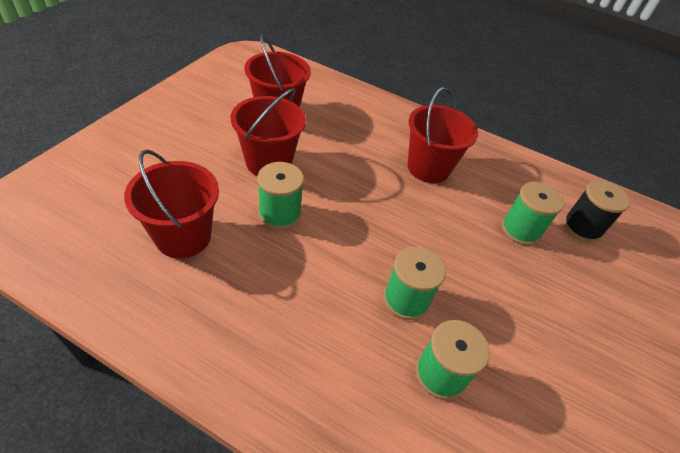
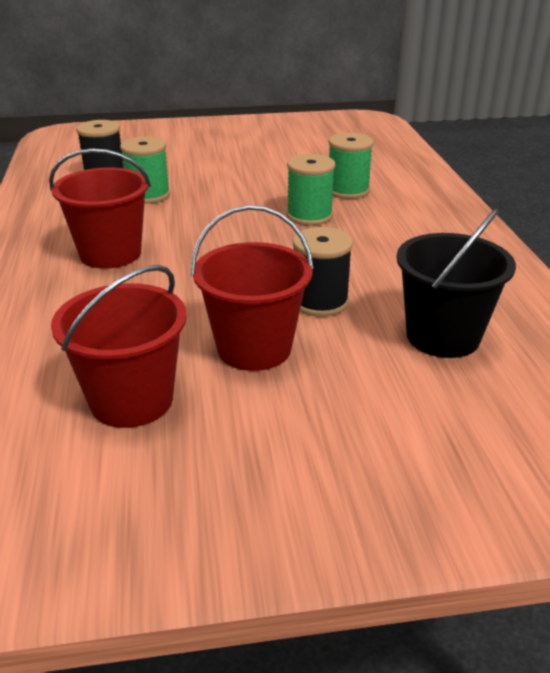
camera: 120 degrees left, 15 degrees down
(183, 236) = (443, 336): red bucket -> black bucket
(280, 214) = (320, 302): green spool -> black spool

